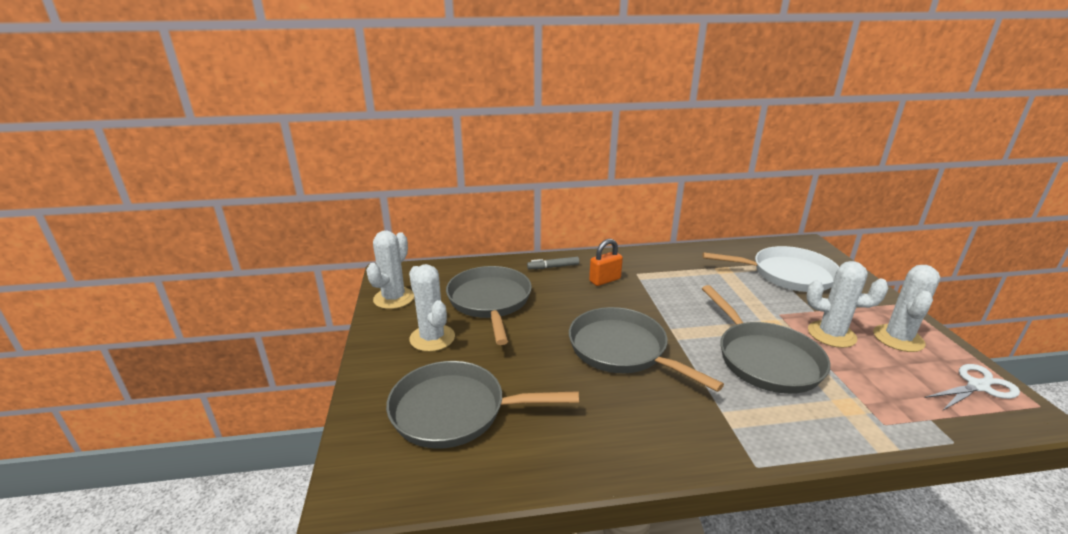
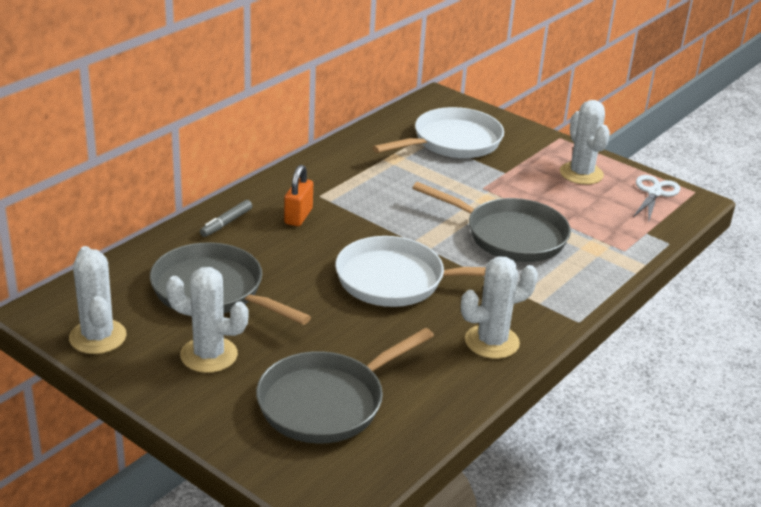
camera: 45 degrees left, 5 degrees up
(622, 350) = (397, 280): grey pan -> white pan
(831, 334) = (535, 190): white cactus -> white cactus (492, 342)

